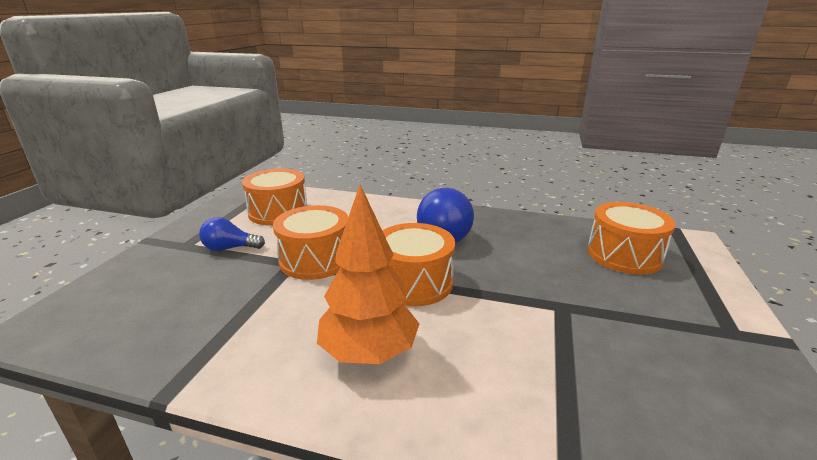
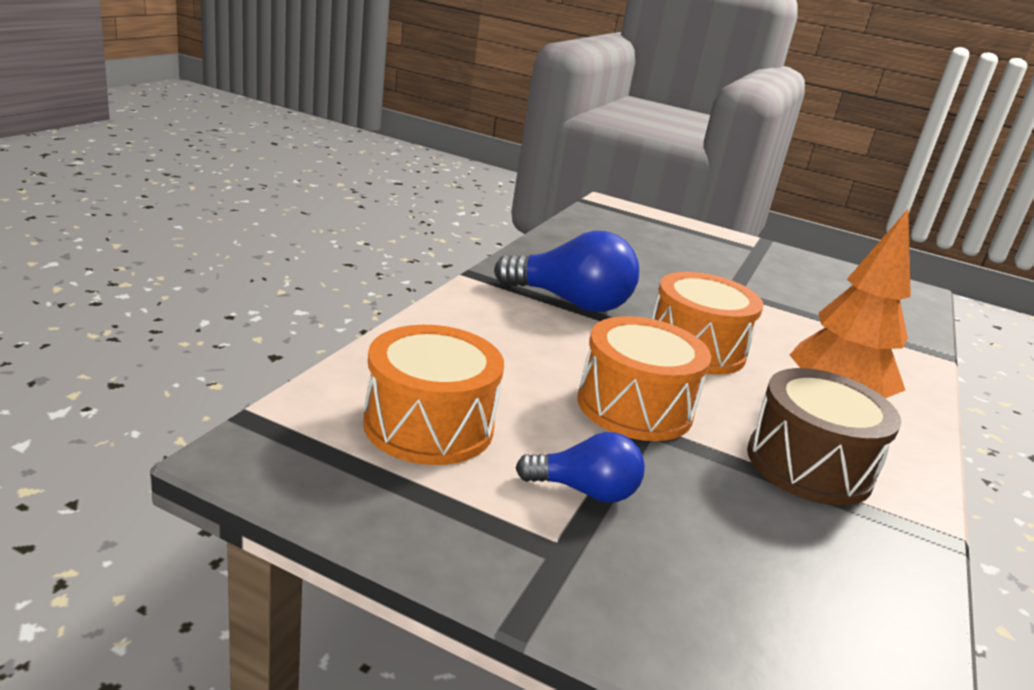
camera: 85 degrees left, 0 degrees up
(230, 248) = (584, 491): blue light bulb -> blue light bulb turned 90 degrees counterclockwise
(261, 326) = (809, 465): none -> brown drum
(624, 255) = (637, 237): orange drum -> none

